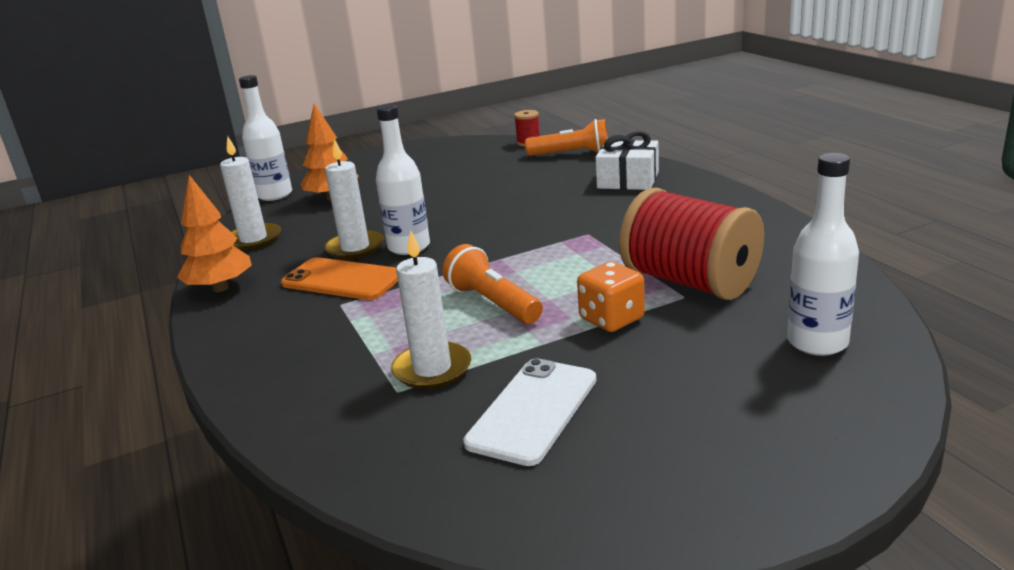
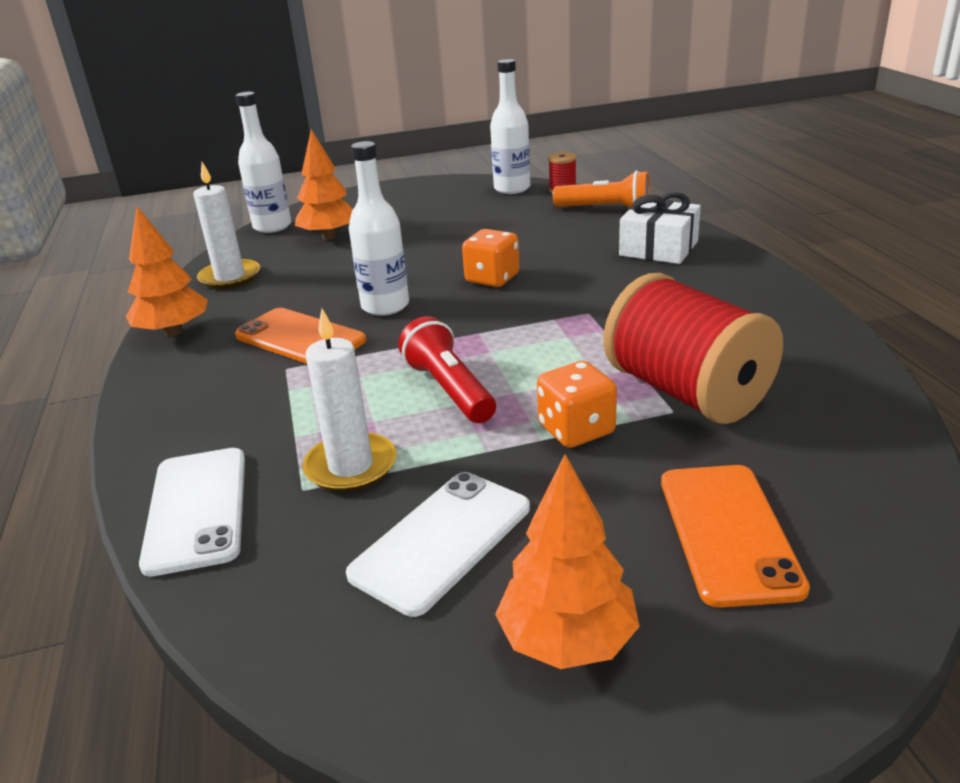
camera: 10 degrees right, 5 degrees up
(309, 418) = (197, 509): none -> white phone
(355, 248) = (328, 300): white candle -> none
(493, 303) = (449, 389): orange flashlight -> red flashlight
(495, 216) = (492, 278): none -> orange dice
(661, 462) = (567, 640): none -> orange tree
(757, 373) = (728, 532): none -> orange phone
(817, 342) = (818, 499): white bottle -> white bottle (512, 189)

